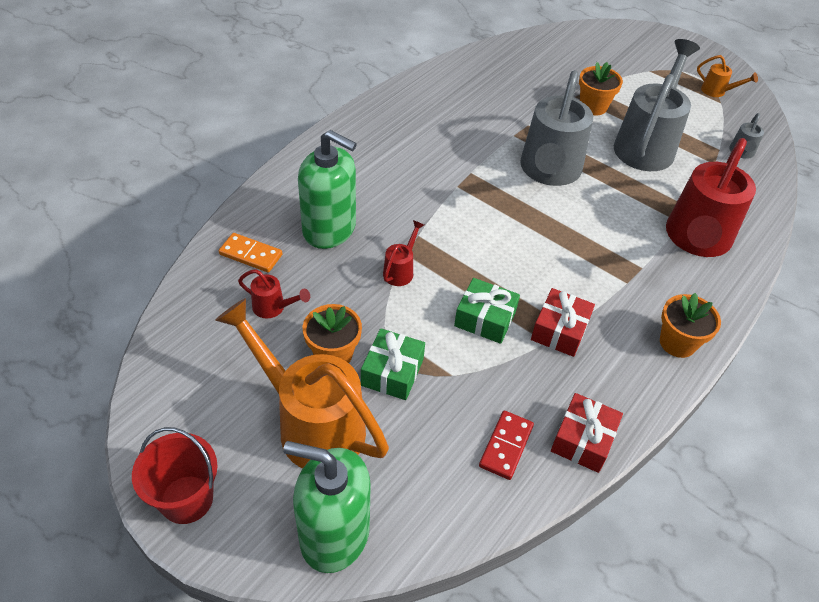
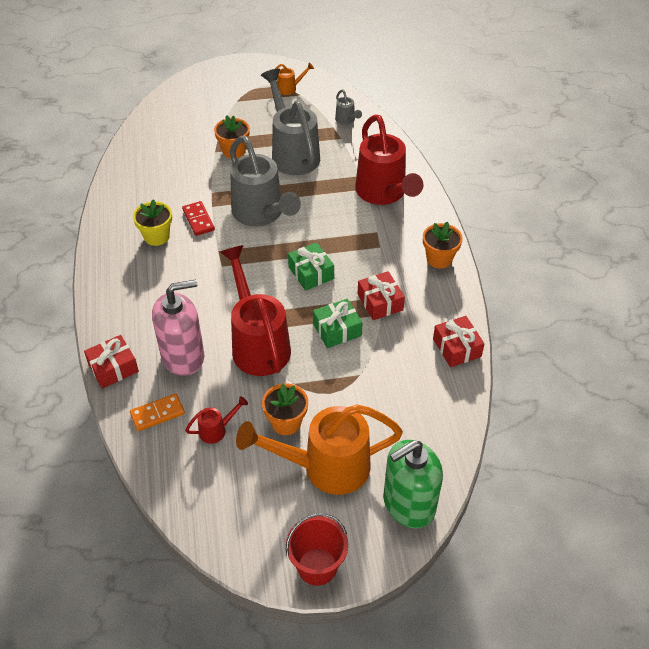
camera: 45 degrees left, 0 degrees up
(270, 194) = (113, 368): none -> red gift
(329, 229) = (183, 356): green soap dispenser -> pink soap dispenser
(392, 372) = (329, 402): green gift -> green gift (311, 273)
(400, 270) = (258, 344): red watering can -> red watering can, size x2.36
(436, 125) = (156, 236): none -> yellow flower pot
(506, 446) = (429, 384): red domino -> red domino (198, 220)

